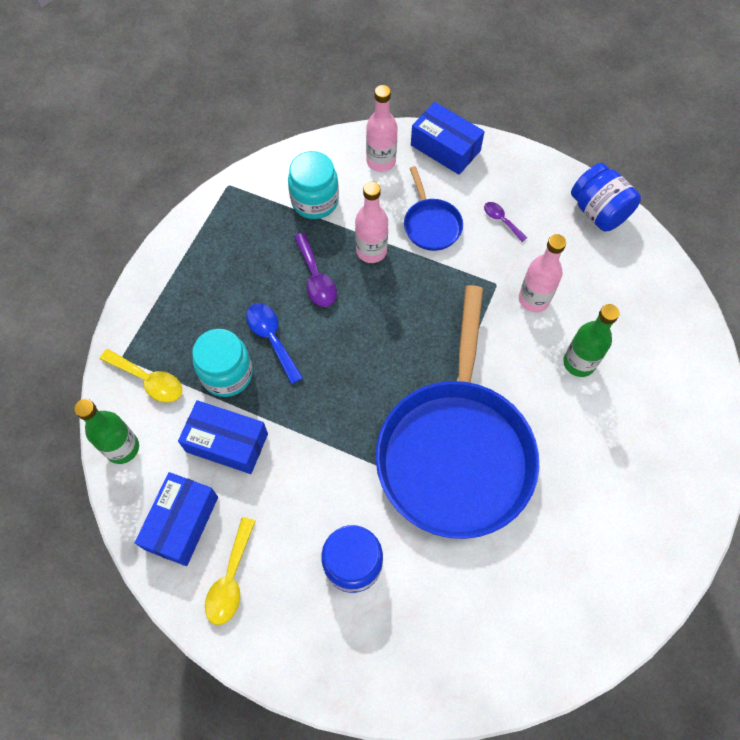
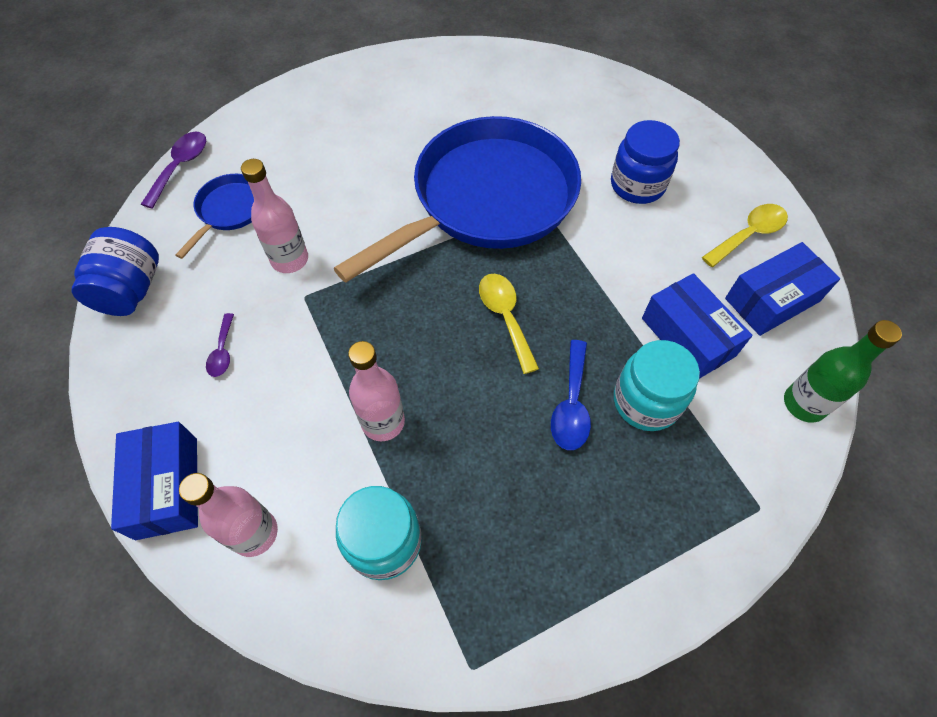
camera: 140 degrees left, 5 degrees down
(149, 380) = (740, 456): yellow spoon -> yellow spoon (505, 317)
(316, 278) = (470, 437): purple spoon -> purple spoon (181, 167)
(431, 224) = (292, 403): blue pan -> blue pan (229, 211)
(579, 363) = (319, 191): green bottle -> none

